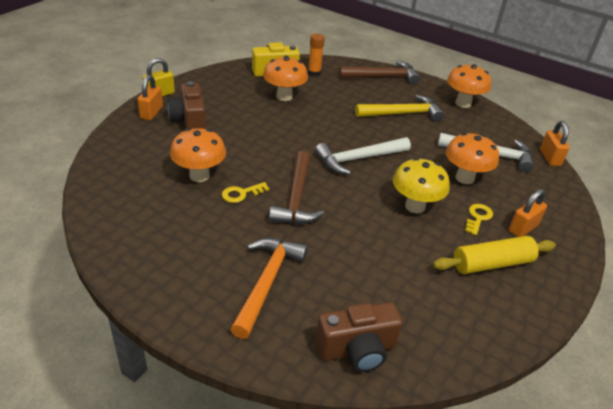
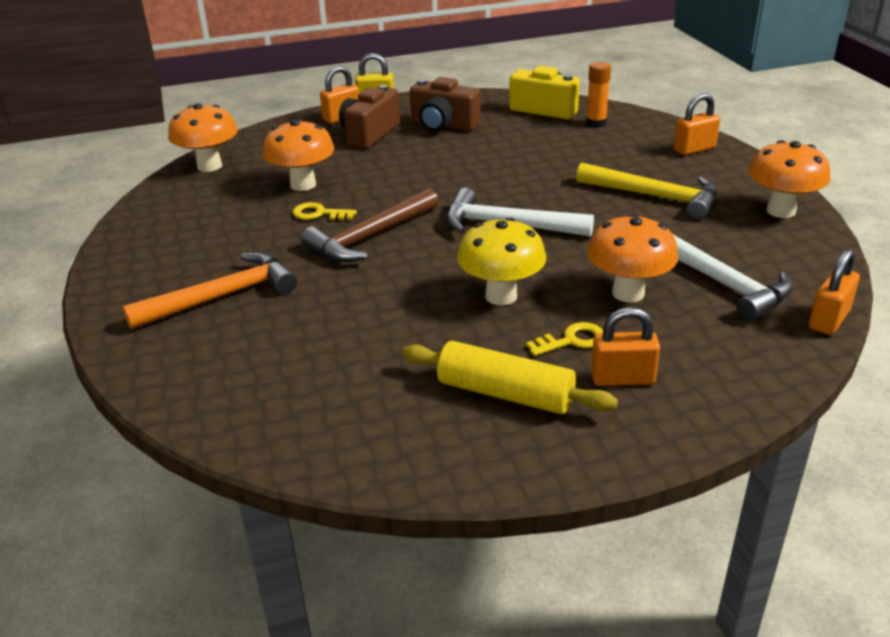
camera: 45 degrees right, 5 degrees down
(284, 97) = (514, 138): orange mushroom -> orange mushroom (209, 166)
(357, 350) = (213, 391): brown camera -> brown camera (443, 125)
(382, 77) = (694, 149): brown hammer -> orange padlock

